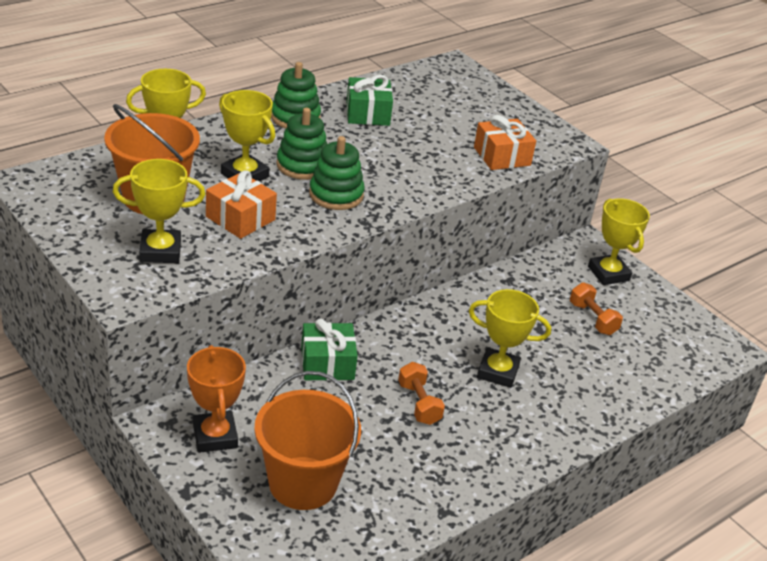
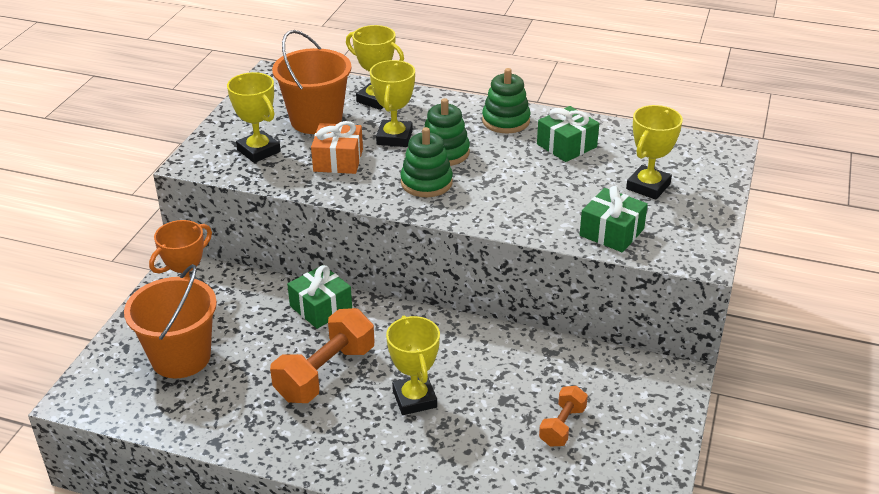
camera: 60 degrees right, 0 degrees up
(419, 404) = (325, 373): orange dumbbell -> orange dumbbell, size x1.78
(502, 156) = (611, 232): orange gift -> green gift
(608, 273) = (648, 409): yellow trophy -> yellow trophy (648, 186)

